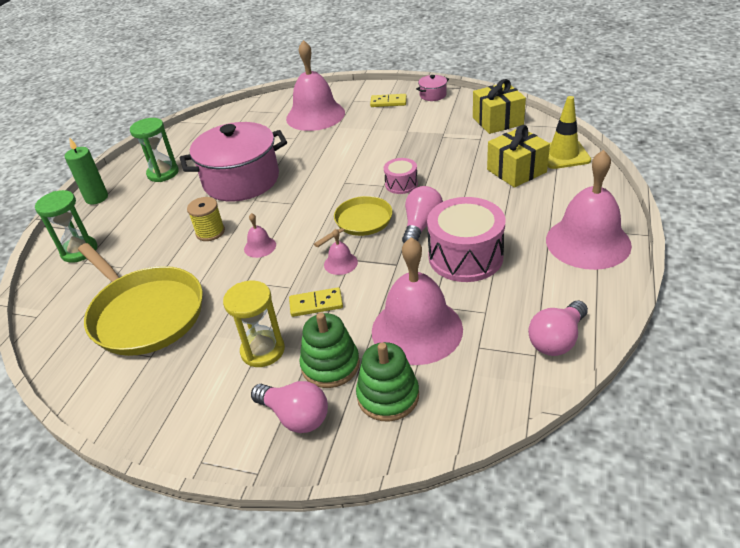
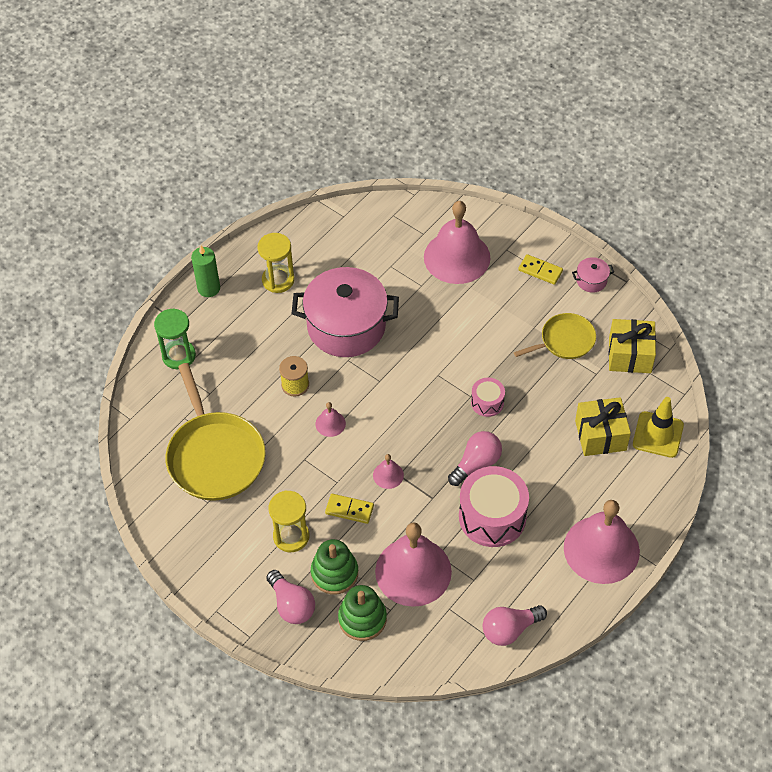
camera: 20 degrees right, 15 degrees up
(163, 173) = (278, 280): green hourglass -> yellow hourglass
(361, 222) = (427, 434): yellow pan -> yellow pan (564, 340)

